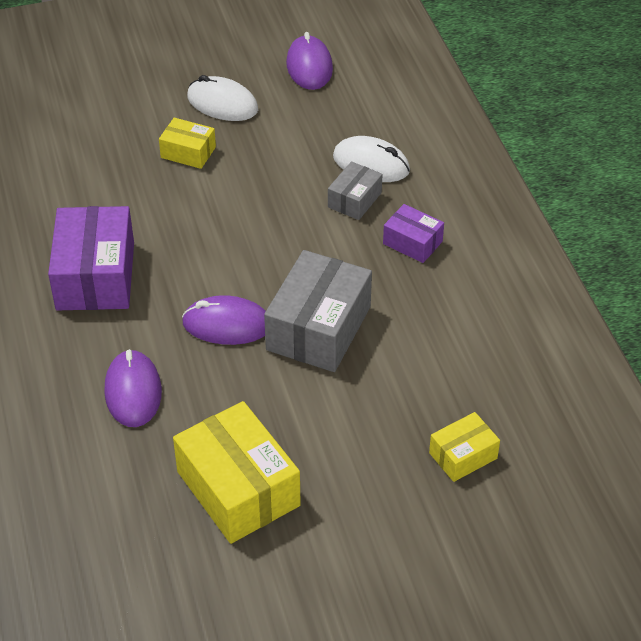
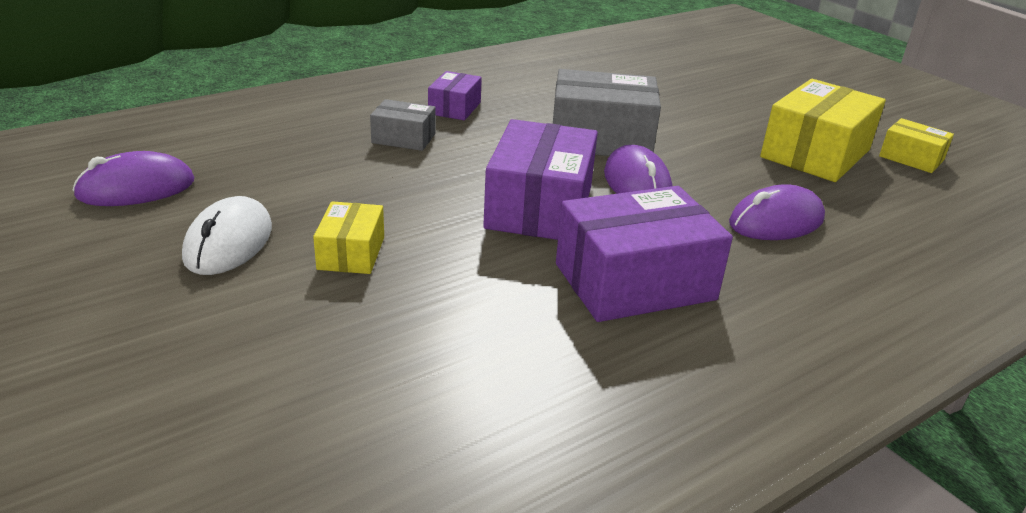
camera: 110 degrees left, 15 degrees down
(211, 254) = (539, 207): none -> purple box
(371, 164) = (338, 135): white mouse -> none
(463, 456) = (681, 78): yellow box -> yellow box (911, 158)

